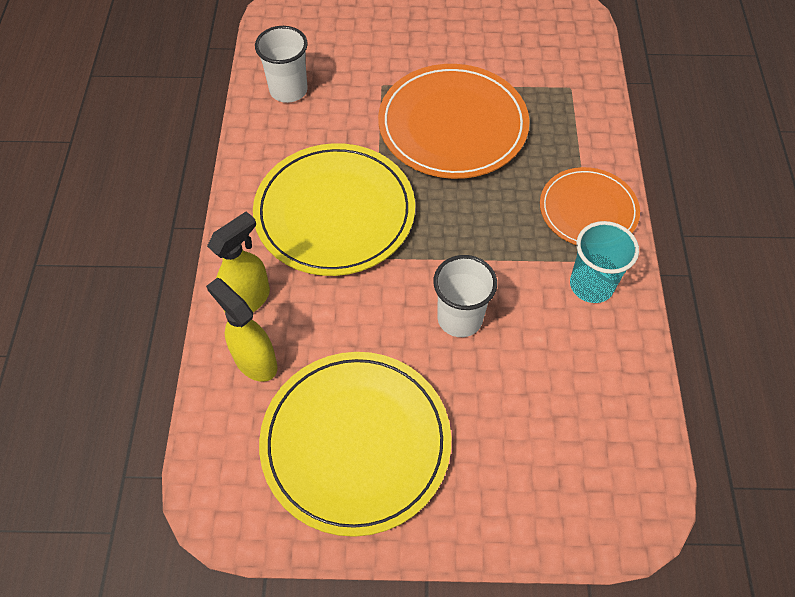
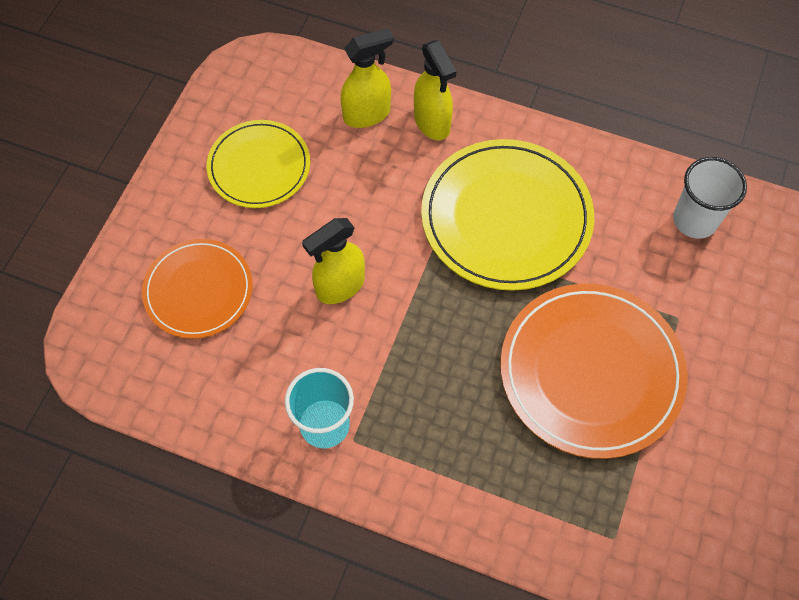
camera: 110 degrees right, 5 degrees up
(356, 443) = (259, 166): yellow plate -> yellow plate, size x0.62
(460, 318) = (340, 286): white cup -> yellow spray bottle
(588, 210) = (418, 467): orange plate -> orange plate (198, 290)

